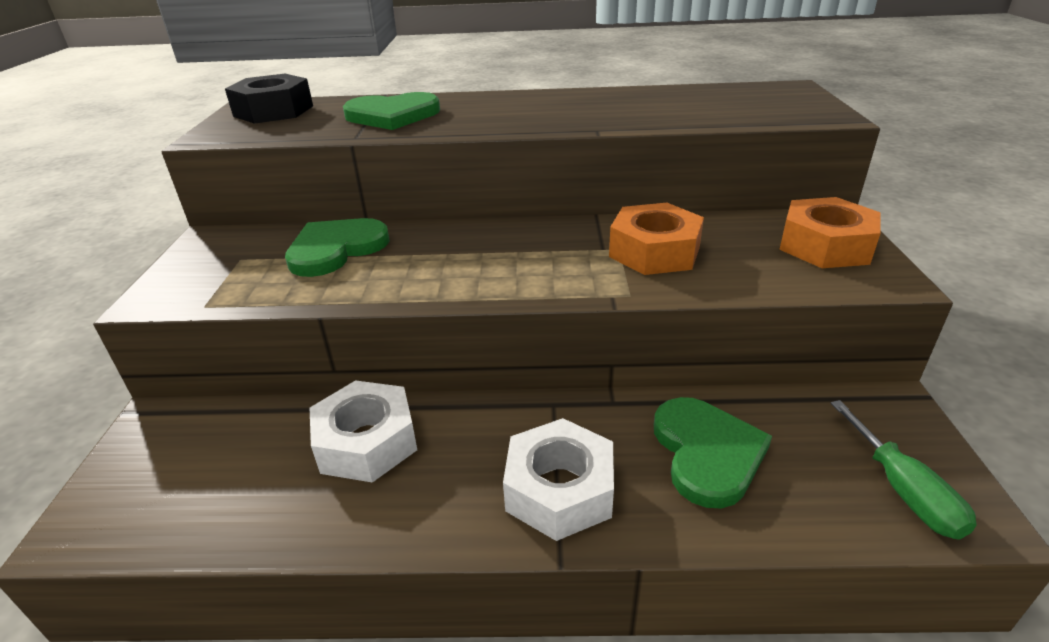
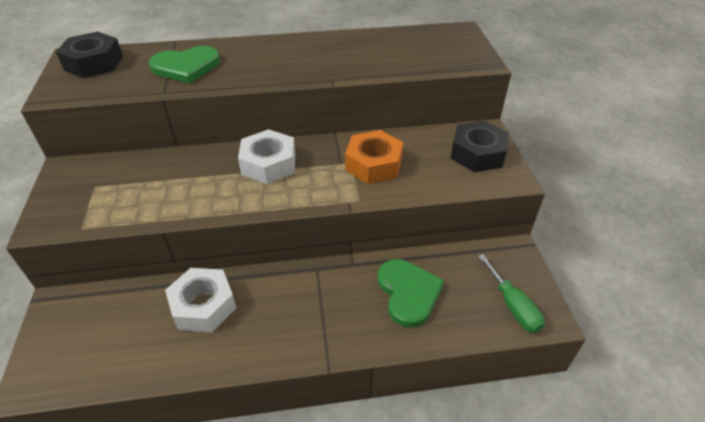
camera: 10 degrees left, 10 degrees up
(336, 249) = (161, 174): green heart -> none
(559, 490) = (325, 325): white nut -> white nut (269, 164)
(825, 246) = (477, 153): orange nut -> black nut

